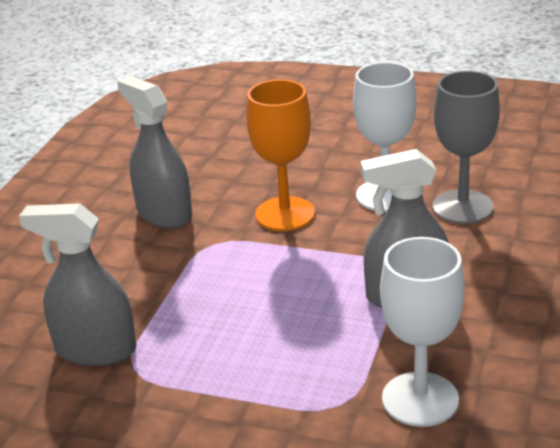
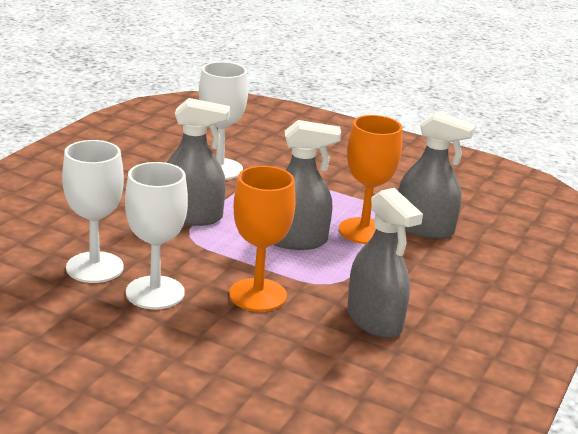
camera: 175 degrees left, 5 degrees down
(179, 325) = (364, 231): none -> orange goblet
(263, 290) = (296, 240): none -> grey spray bottle
(462, 207) = (94, 267): grey goblet -> white goblet

